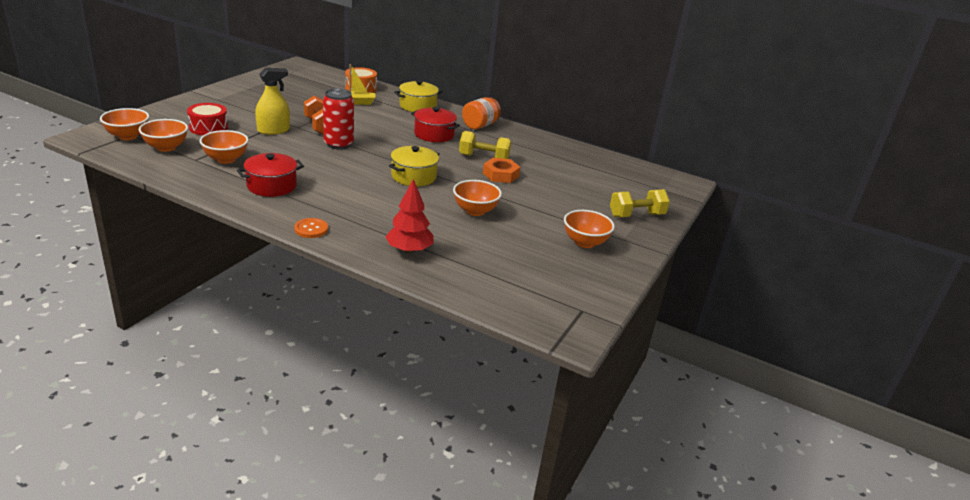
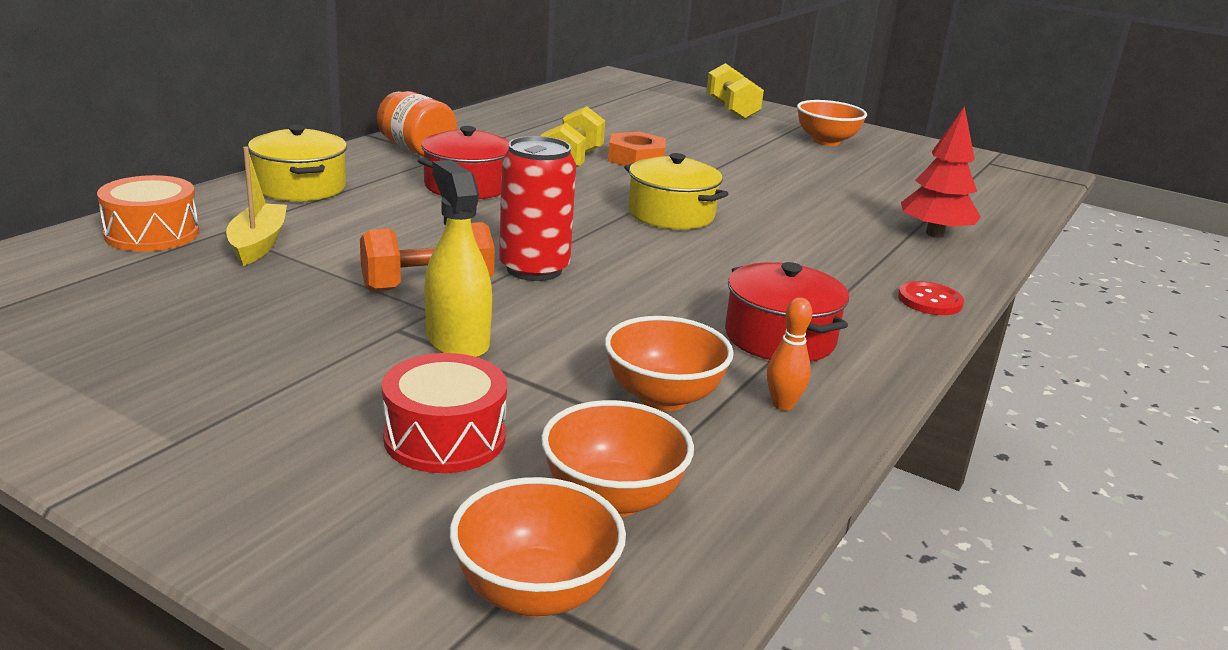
camera: 85 degrees left, 5 degrees down
(215, 179) = (783, 405): none -> orange bowling pin
(311, 229) = (930, 301): orange button -> red button
(475, 211) = (776, 185): orange bowl -> none

